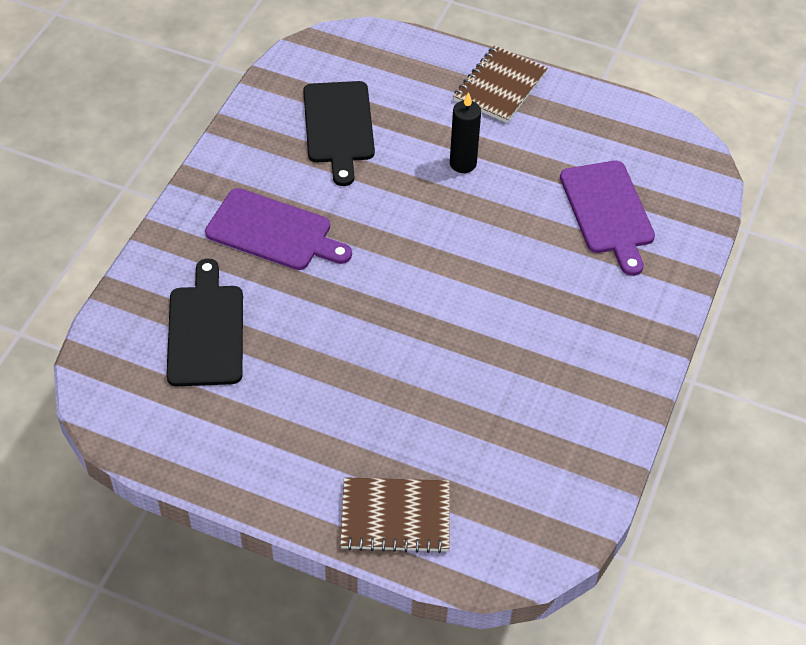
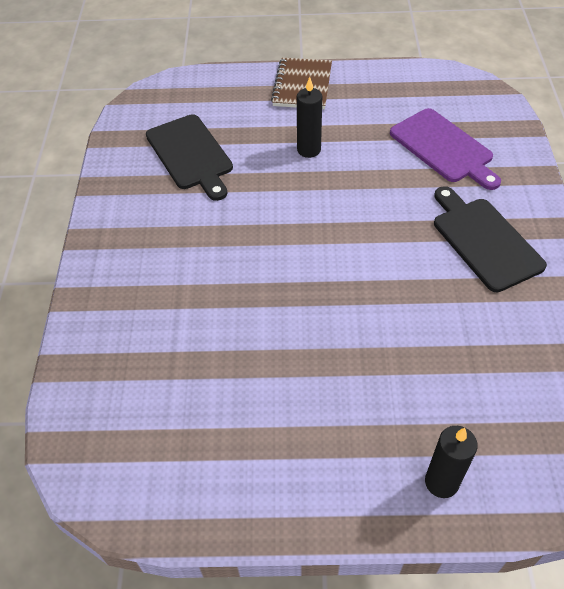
camera: 20 degrees left, 0 degrees up
(206, 330) = (163, 370): black cutting board -> black cutting board (484, 240)
(274, 232) = (181, 258): purple cutting board -> none
(395, 517) = (441, 482): brown notebook -> black candle

